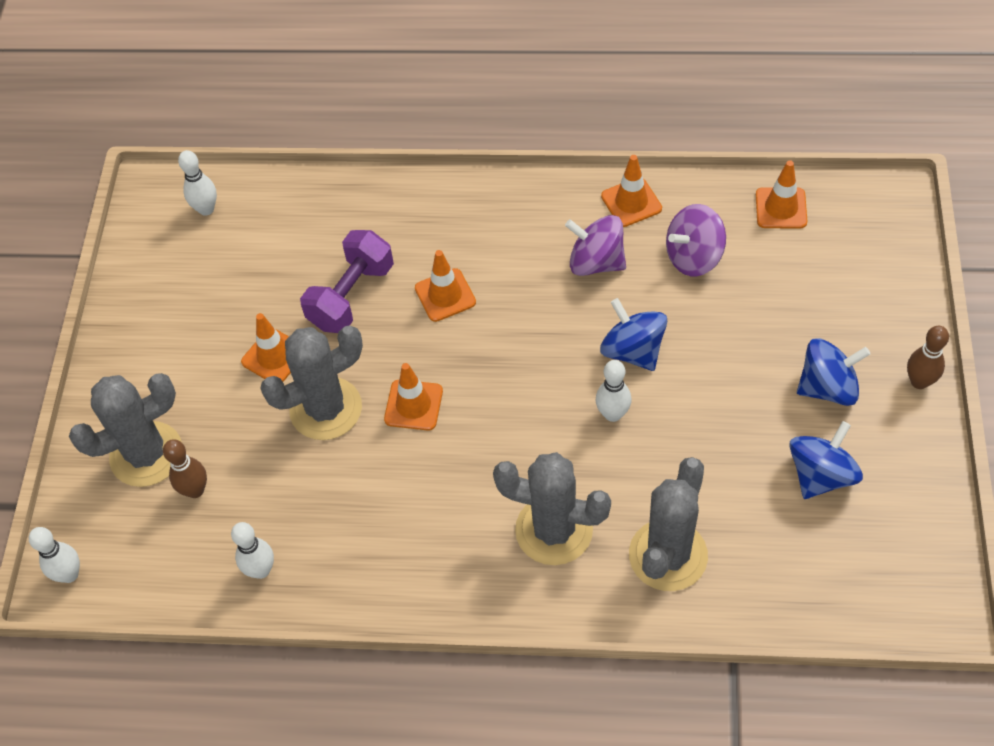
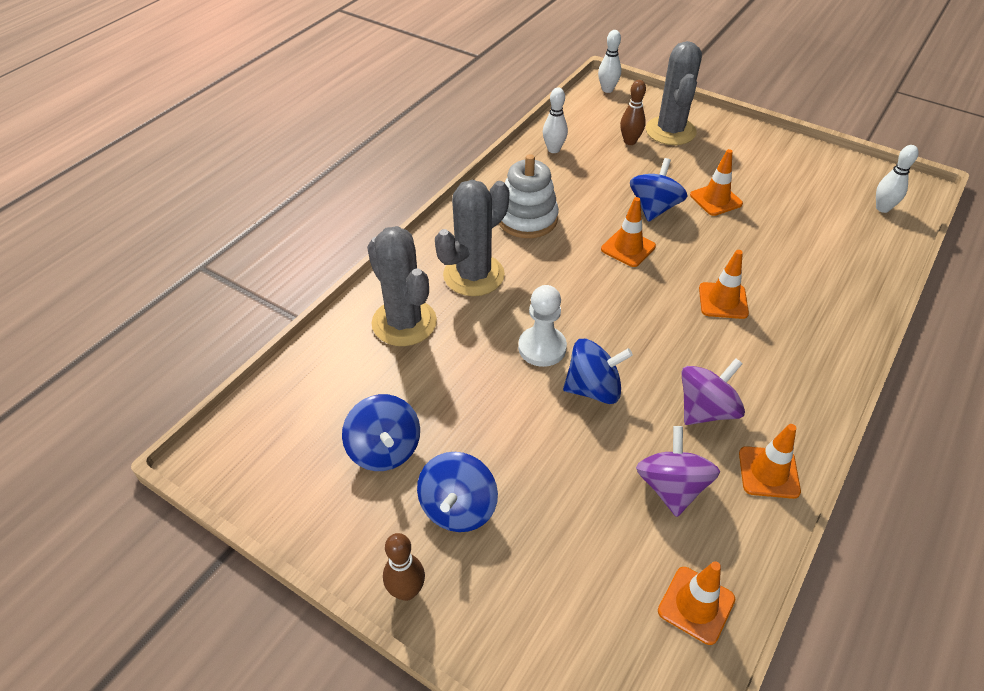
camera: 115 degrees right, 10 degrees down
(326, 409) = (654, 208): grey cactus -> blue spinning top
(351, 296) = (751, 251): purple dumbbell -> none
(423, 528) = (527, 219): none -> white stacking toy
(613, 414) = (542, 348): white bowling pin -> white pawn

